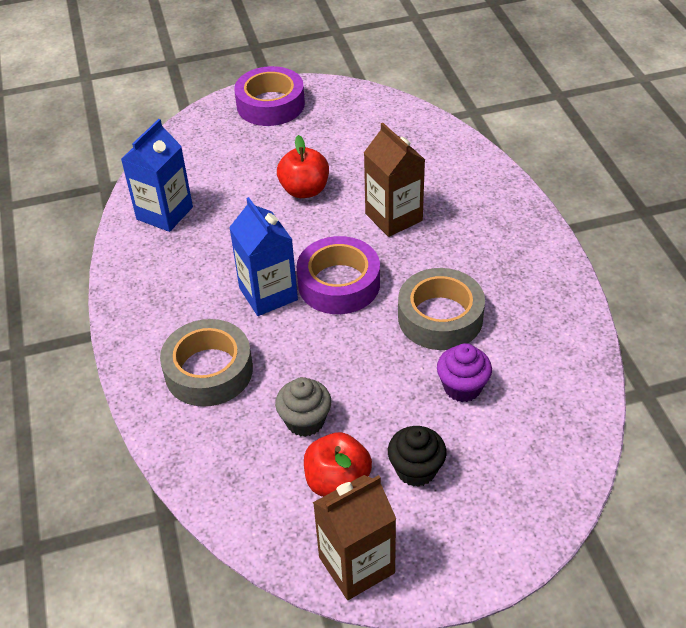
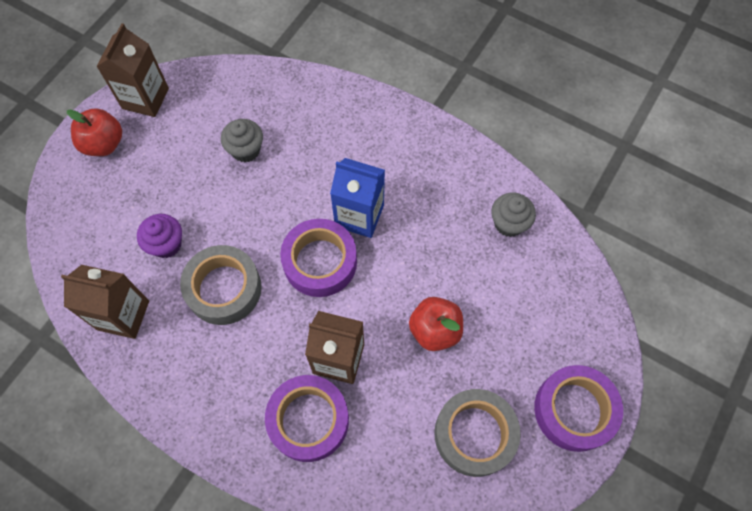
camera: 135 degrees right, 20 degrees up
(164, 213) = (509, 223): blue carton -> grey cupcake
(209, 371) = (336, 136): grey tape -> grey tape (474, 434)
(338, 482) = (193, 130): red apple -> red apple (104, 144)
(416, 470) = (154, 169): black cupcake -> none
(453, 199) = (308, 420): none -> purple tape
(550, 355) = (123, 315): none -> brown carton

